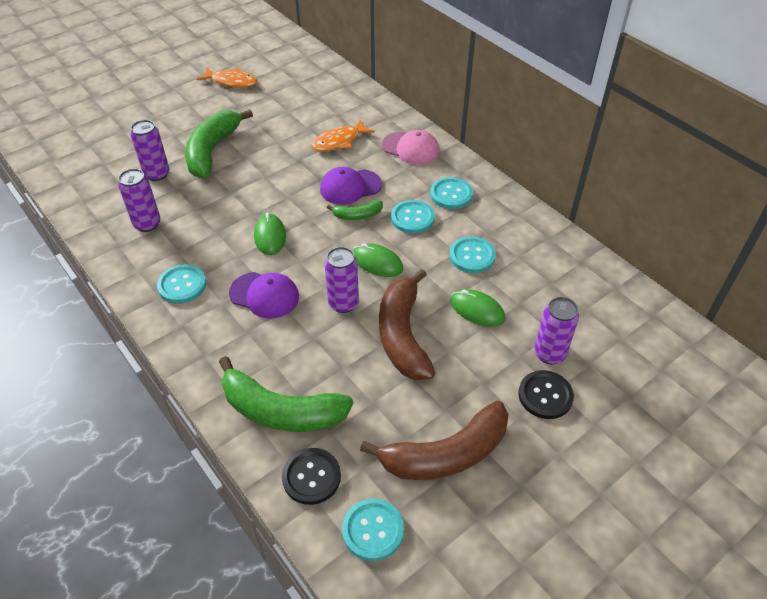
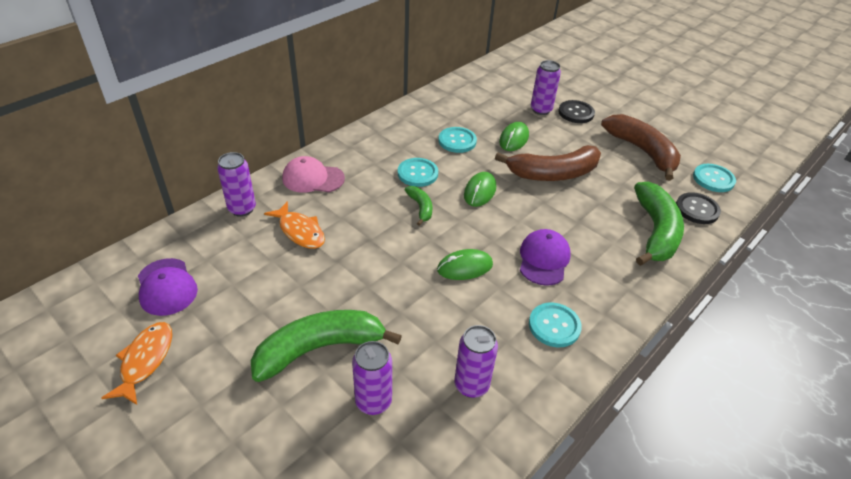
camera: 100 degrees left, 5 degrees down
(212, 151) = (319, 348): green banana -> green banana turned 150 degrees clockwise
(343, 303) = (534, 208): purple can -> purple can (242, 209)
(350, 187) = (378, 216): purple cap -> purple cap (166, 287)
(411, 148) = (313, 178): pink cap -> pink cap turned 105 degrees counterclockwise
(451, 194) = (381, 152): turquoise button -> none

